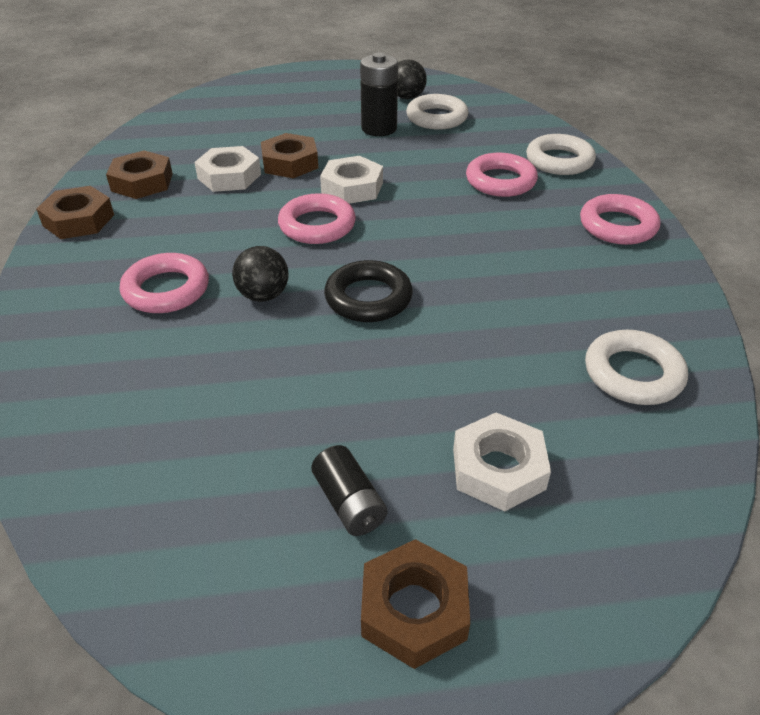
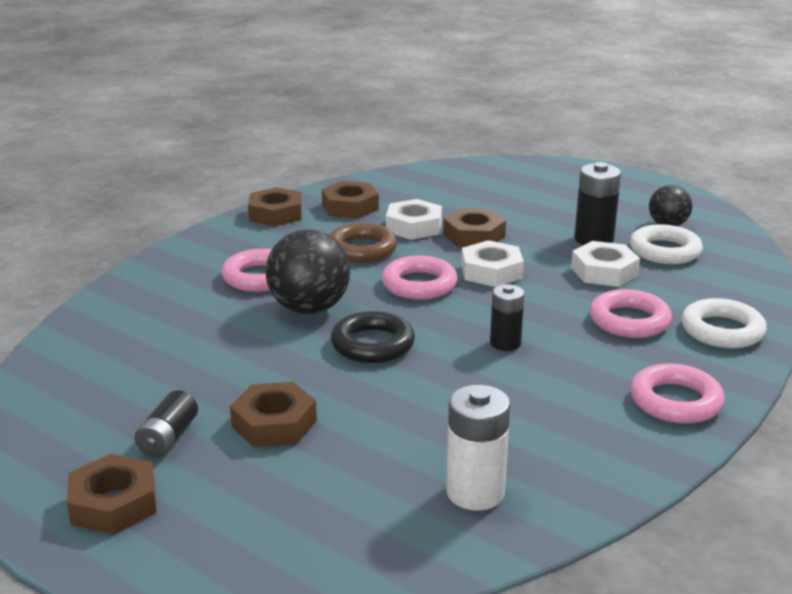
camera: 45 degrees right, 15 degrees down
(218, 217) = (361, 249): none -> brown ring
(263, 295) = (309, 309): black ball -> black ball, size x1.69
(412, 420) = (274, 423): none -> brown nut
(457, 241) = (505, 343): none -> black battery
(498, 469) = (277, 479): white nut -> white nut (604, 271)
(633, 374) = (475, 492): white ring -> white battery

